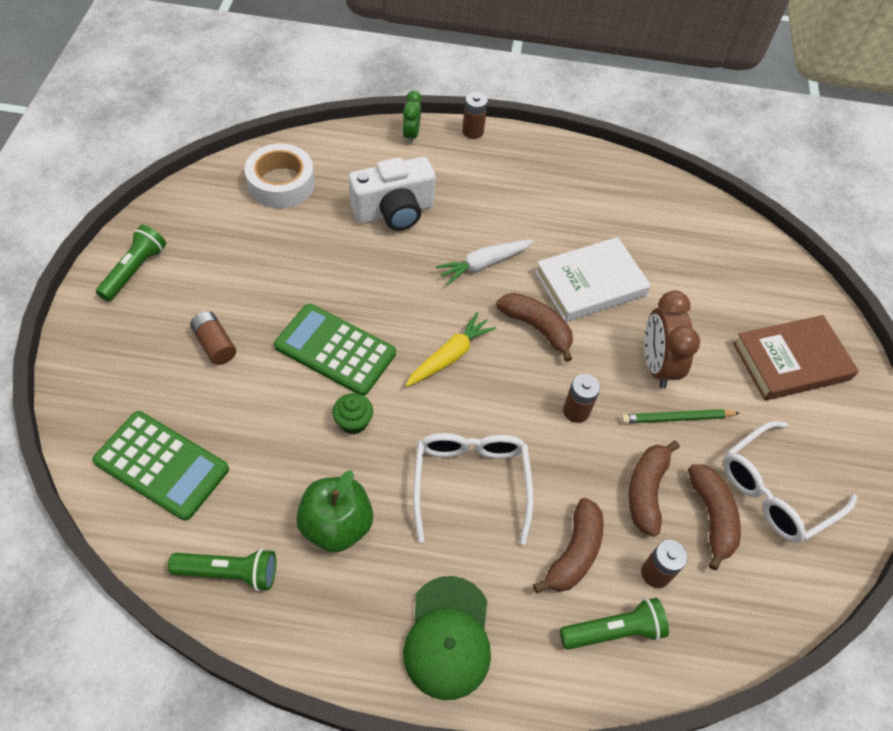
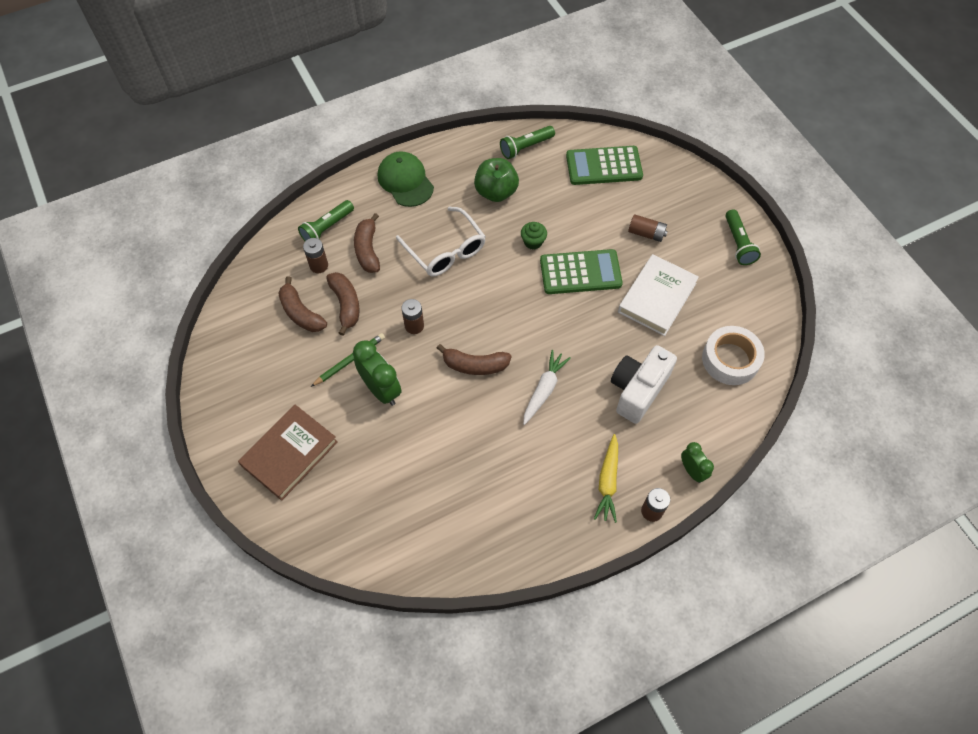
camera: 150 degrees right, 5 degrees up
(450, 356) = (513, 311): yellow carrot -> yellow carrot (608, 482)
(590, 283) = (462, 424): white book -> white book (657, 297)
(656, 365) = (381, 389): brown clock -> green clock
(775, 491) = (268, 351): white glasses -> none

